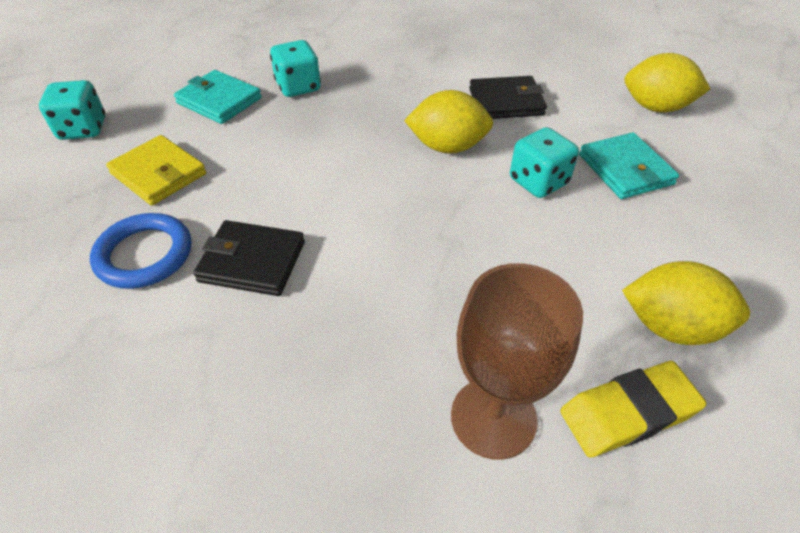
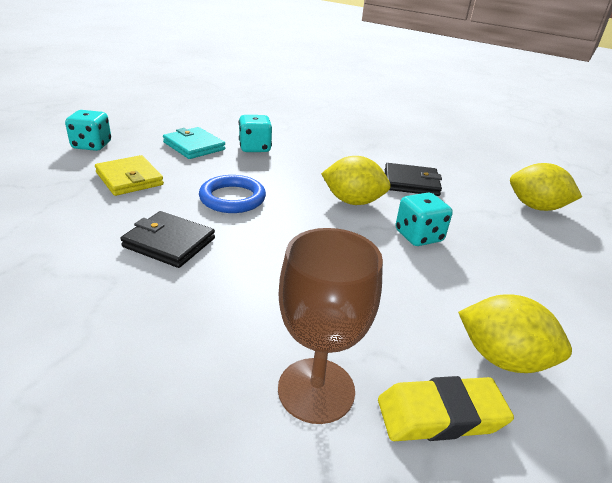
camera: 10 degrees right, 15 degrees down
(144, 255) = (93, 223): blue ring -> blue ring (232, 198)
(625, 169) = (496, 242): turquoise wallet -> none

